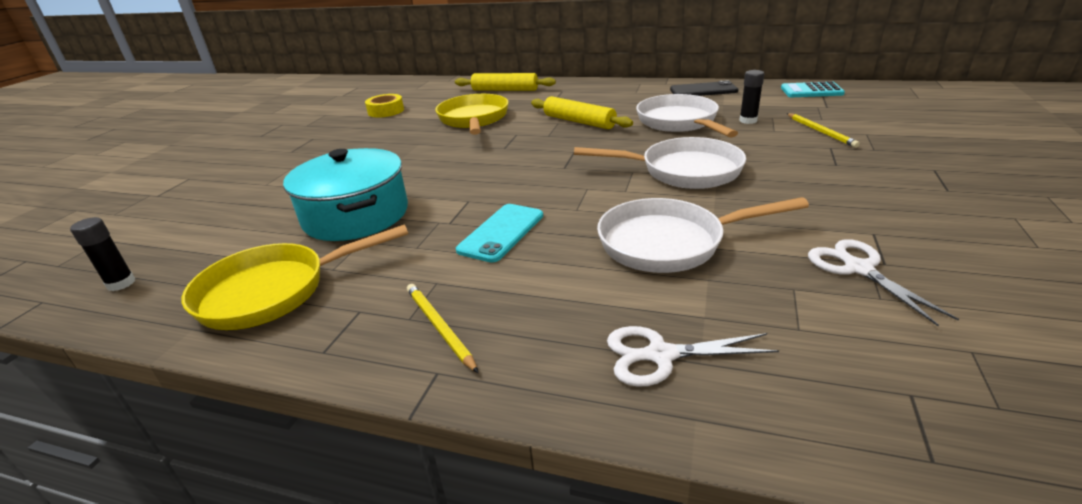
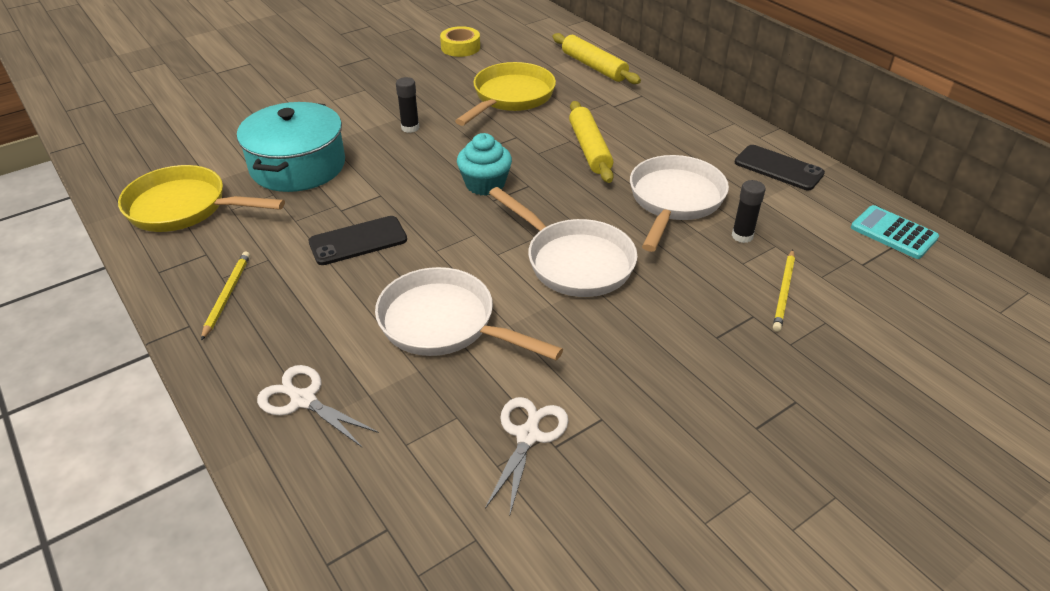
camera: 35 degrees right, 10 degrees up
(121, 283) = (126, 151): black glue stick -> black glue stick (410, 128)
(501, 232) = (358, 241): turquoise phone -> black phone
(542, 162) = (485, 184): none -> turquoise cupcake

